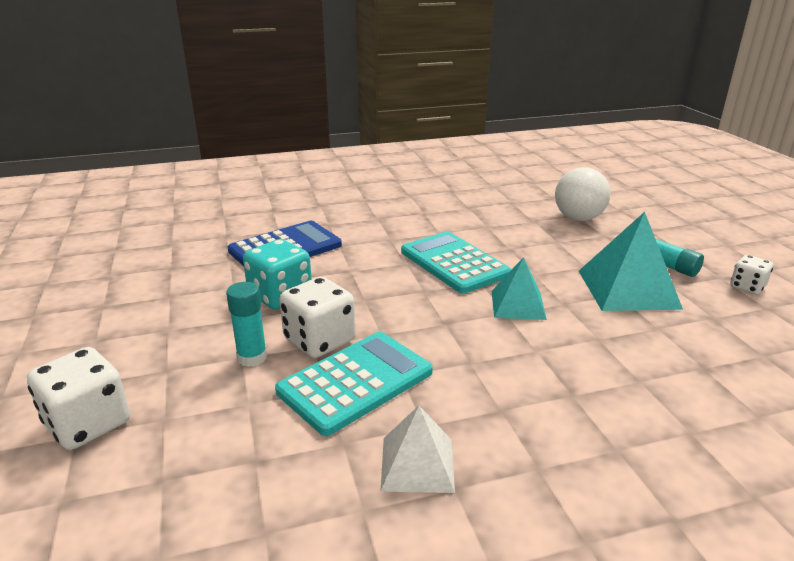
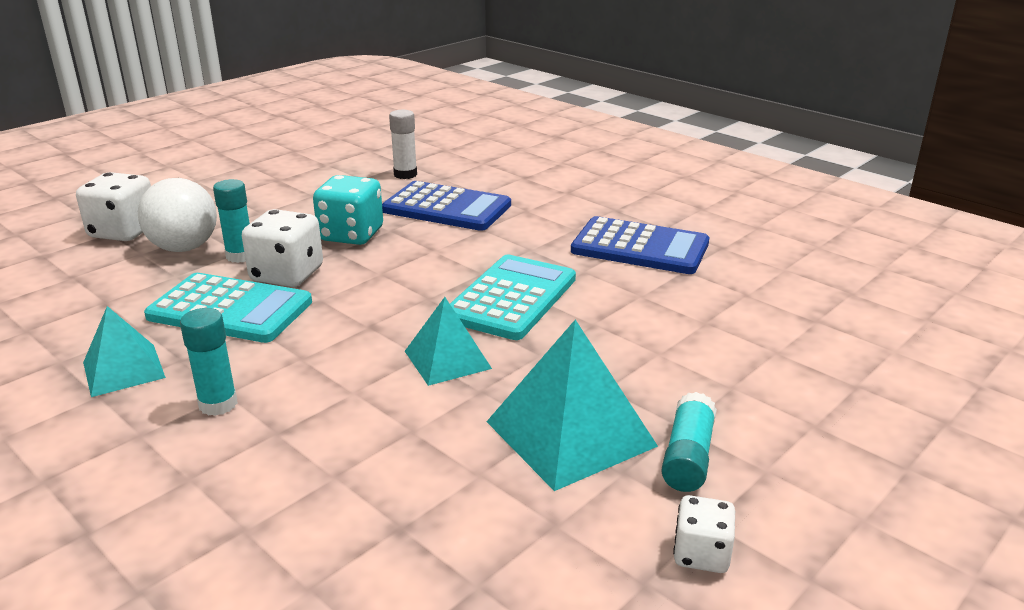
camera: 60 degrees right, 0 degrees up
(195, 248) = (405, 174): none -> white glue stick
(417, 464) = (123, 369): white pyramid -> turquoise pyramid
(427, 209) = (640, 247): none -> blue calculator
(515, 416) = (218, 404): none -> turquoise glue stick
(578, 218) = (764, 355): white ball -> white ball (184, 248)

